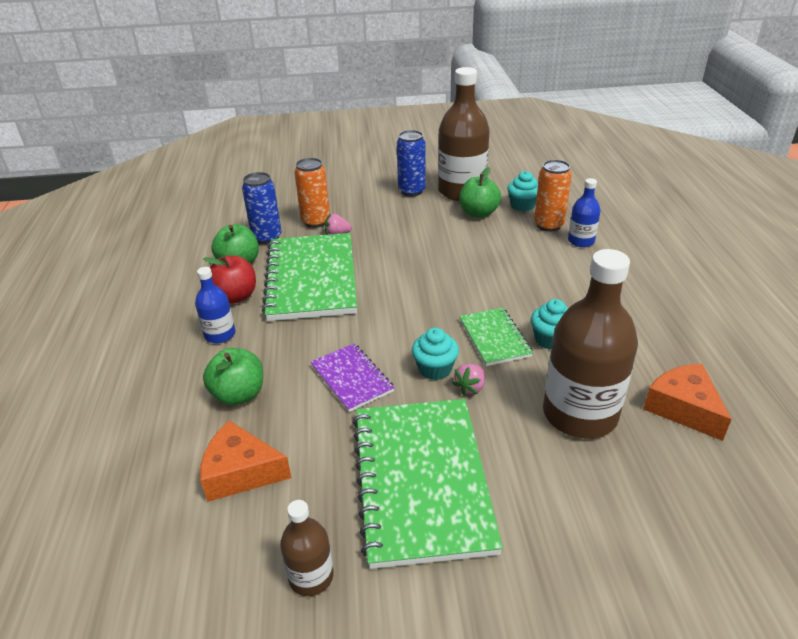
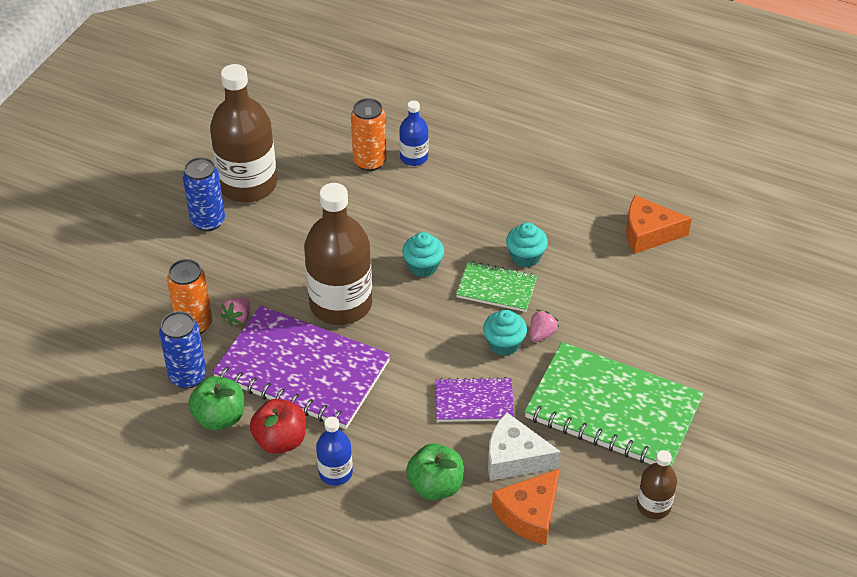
camera: 60 degrees left, 10 degrees up
(304, 432) = (514, 458): none -> white cheese
(311, 279) = (302, 370): green notebook -> purple notebook
(470, 387) = (541, 334): pink strawberry -> pink strawberry turned 120 degrees counterclockwise
(478, 213) = (302, 195): green apple -> none
(522, 205) = (319, 158): turquoise cupcake -> turquoise cupcake (423, 266)
(579, 414) = (614, 289): brown bottle -> brown bottle (341, 304)

